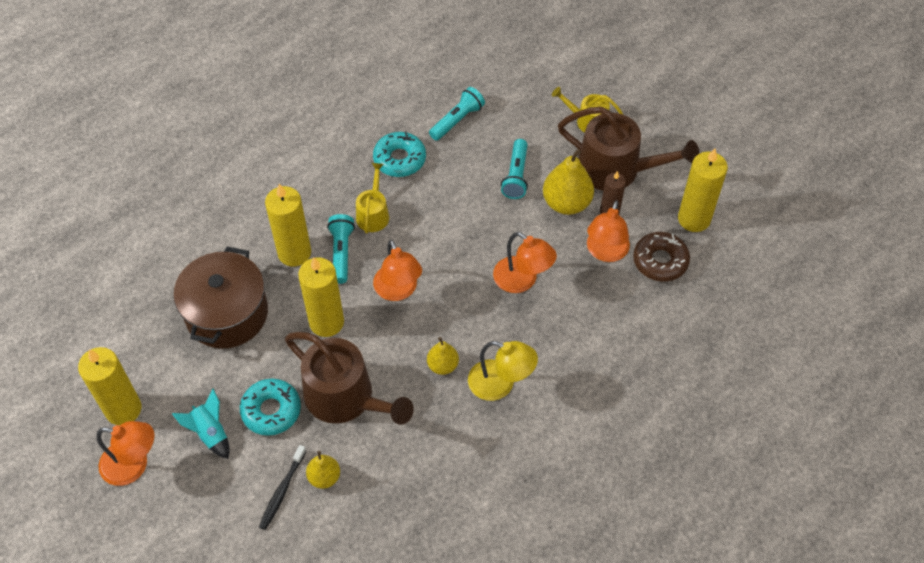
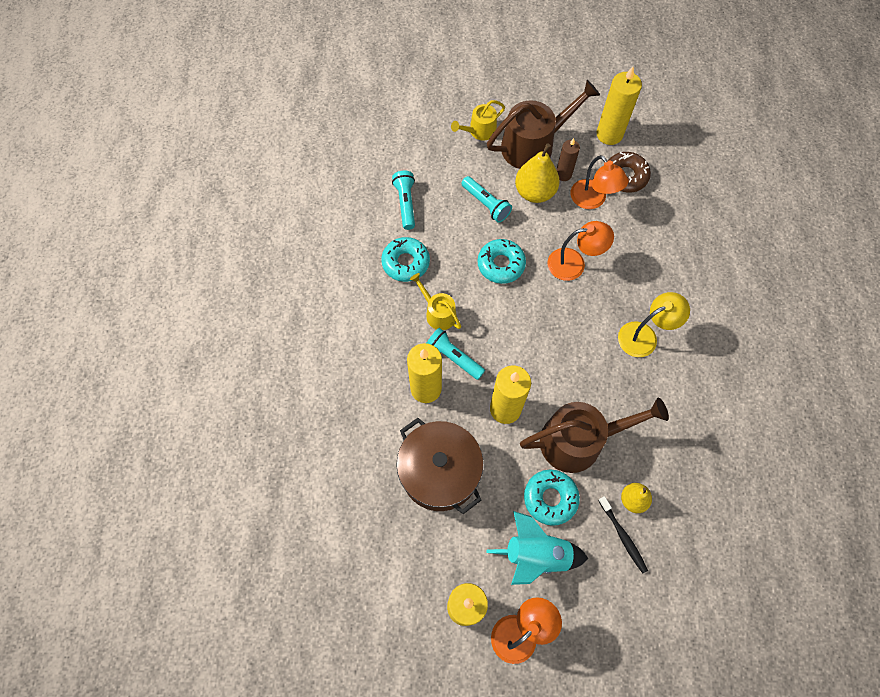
camera: 50 degrees left, 10 degrees up
(210, 433) = (536, 555): turquoise rocket -> turquoise rocket, size x1.55
(398, 291) = (518, 344): orange lamp -> none
(443, 365) = (602, 360): yellow pear -> none
(465, 227) = (501, 264): none -> turquoise donut

